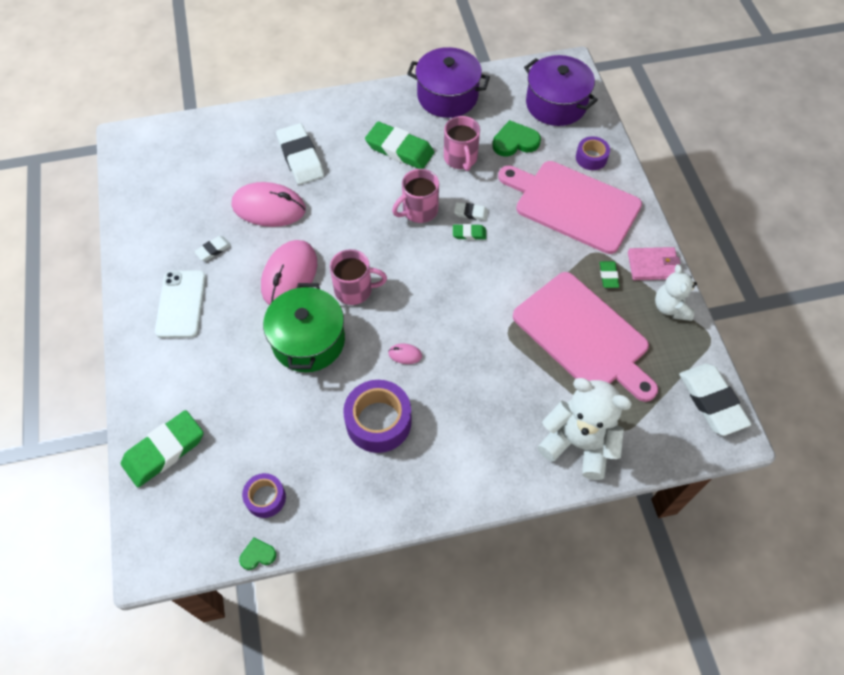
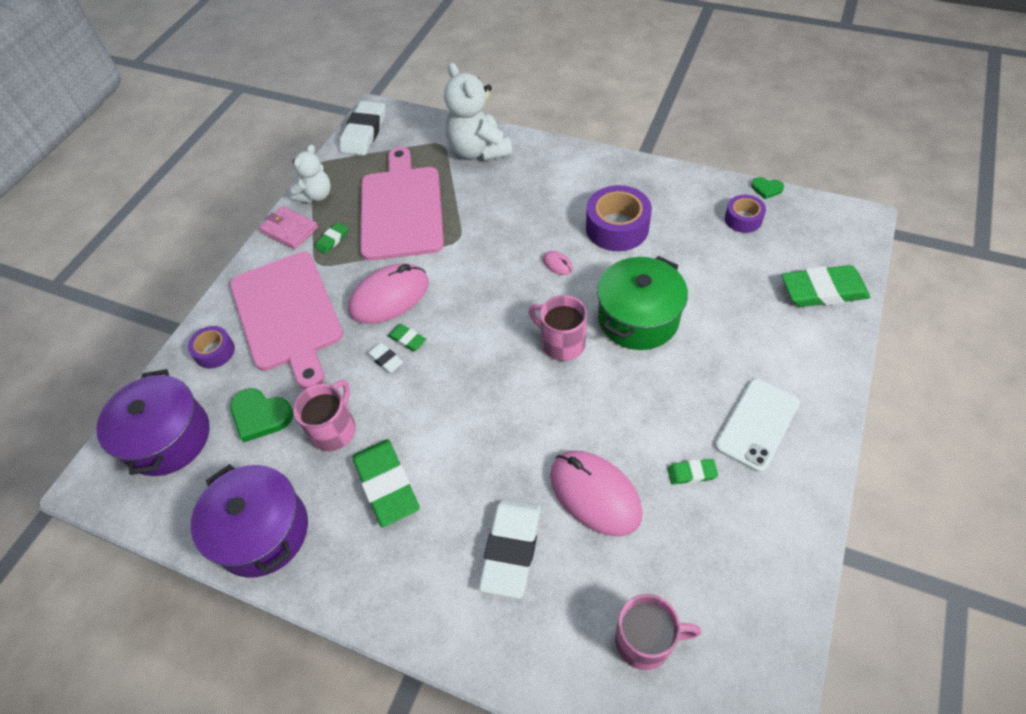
camera: 140 degrees left, 5 degrees down
(213, 250) = (691, 473): white eraser -> green eraser
(289, 275) = (619, 393): pink mouse -> pink mouse (389, 297)
(419, 210) = (433, 392): pink mug -> pink mug (645, 640)

